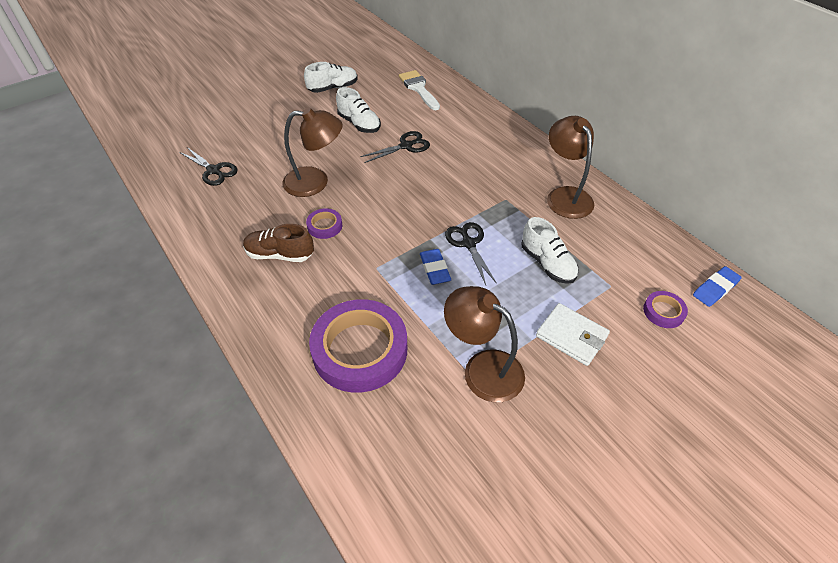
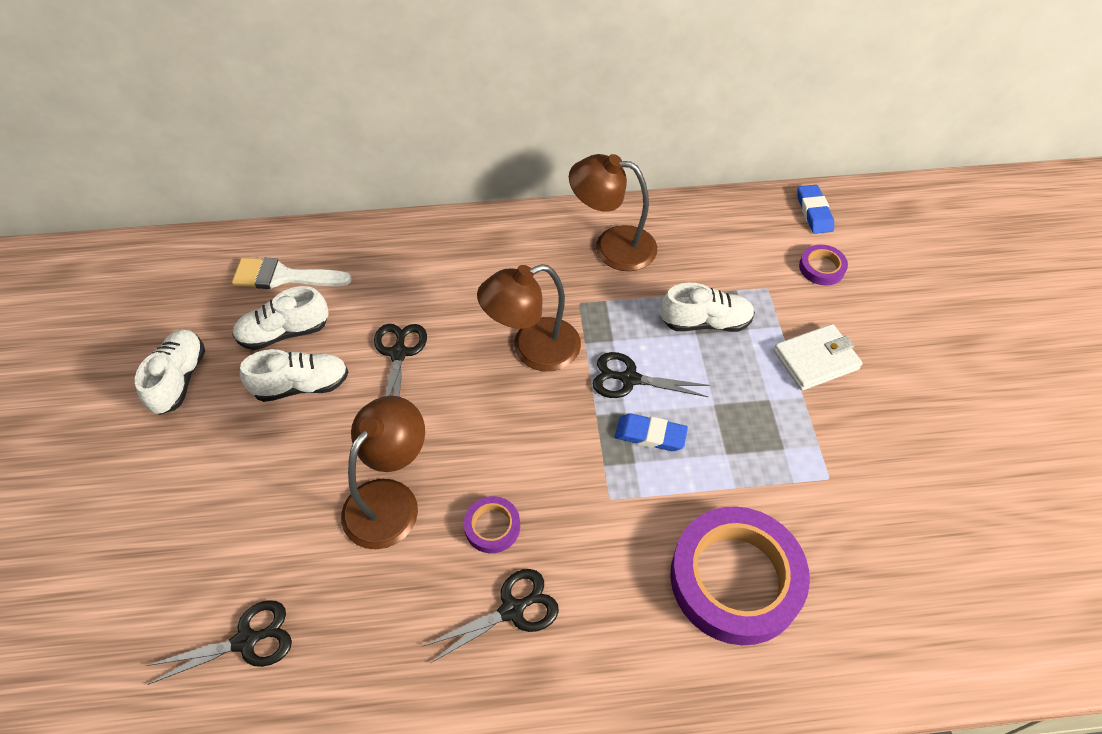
camera: 60 degrees left, 5 degrees up
(280, 254) = (512, 610): brown shoe -> black scissors
(385, 104) = (284, 333): none -> white shoe
(482, 368) = (820, 463): brown lamp -> brown lamp (533, 349)

